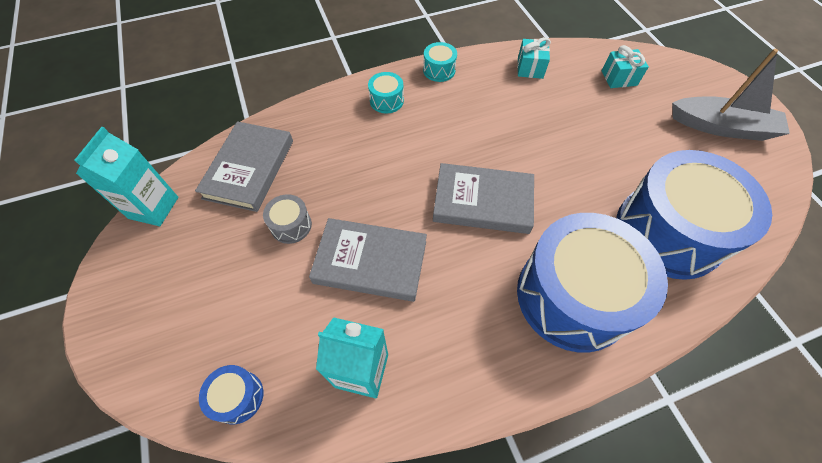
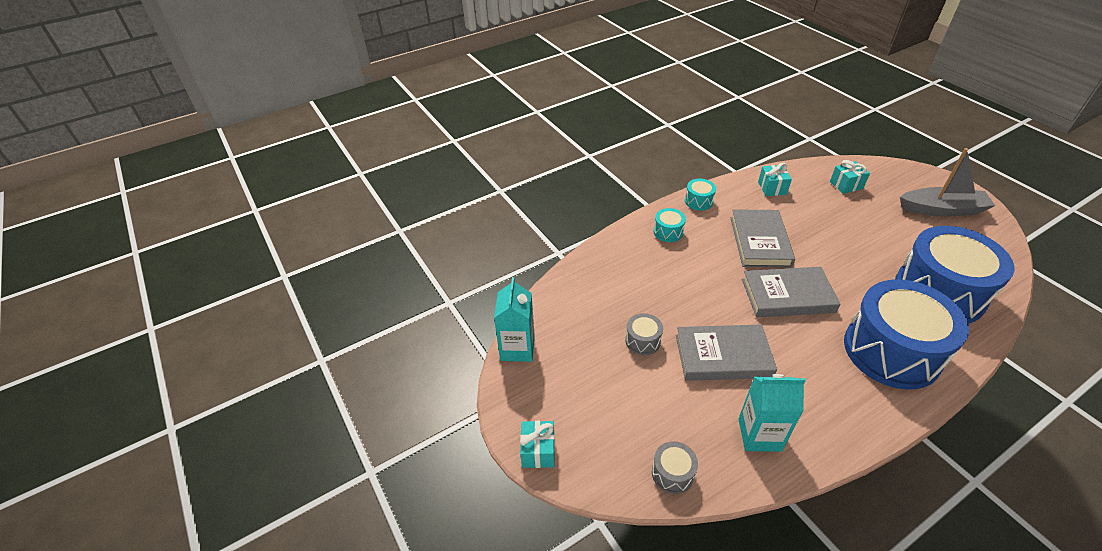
camera: 10 degrees left, 15 degrees down
(109, 335) = (538, 451): none -> turquoise gift
(238, 397) = (672, 473): blue drum -> grey drum
(249, 169) = (582, 304): grey book -> grey book (760, 241)

